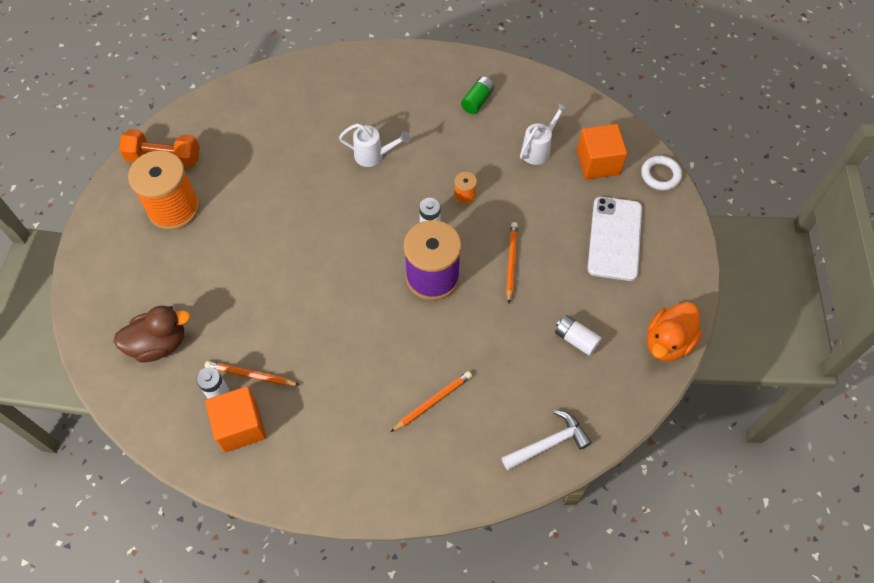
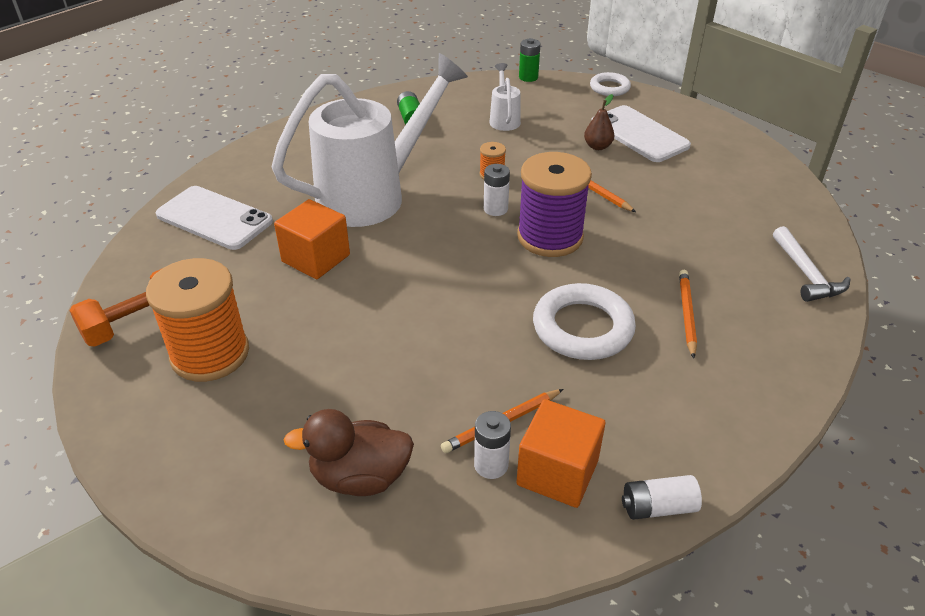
camera: 45 degrees left, 20 degrees down
(159, 344) = (360, 477): brown duck -> brown duck turned 120 degrees counterclockwise
(271, 105) = (214, 218): none -> white phone
(364, 357) = (582, 328): none -> white ring
(373, 155) = (373, 195): white watering can -> white watering can, size x2.42
(548, 443) = (806, 274): white hammer -> white hammer turned 150 degrees clockwise
(568, 226) = (597, 146): none -> brown pear
(576, 339) = (713, 202): white battery -> white battery (658, 507)
(598, 163) = (558, 104): orange cube -> orange cube (316, 258)
(613, 118) = (528, 77): none -> green battery
(667, 342) = (768, 164): orange duck -> none

